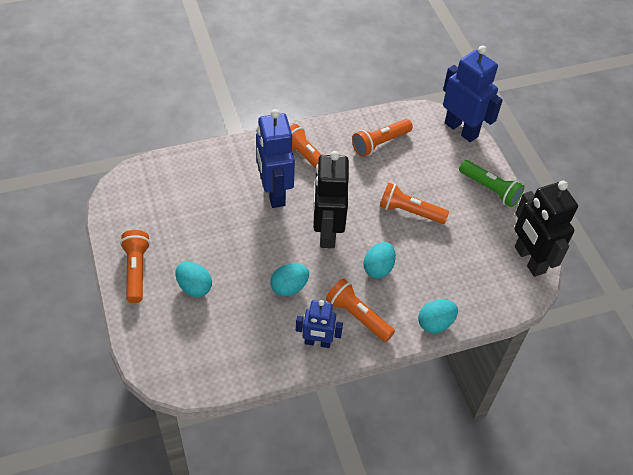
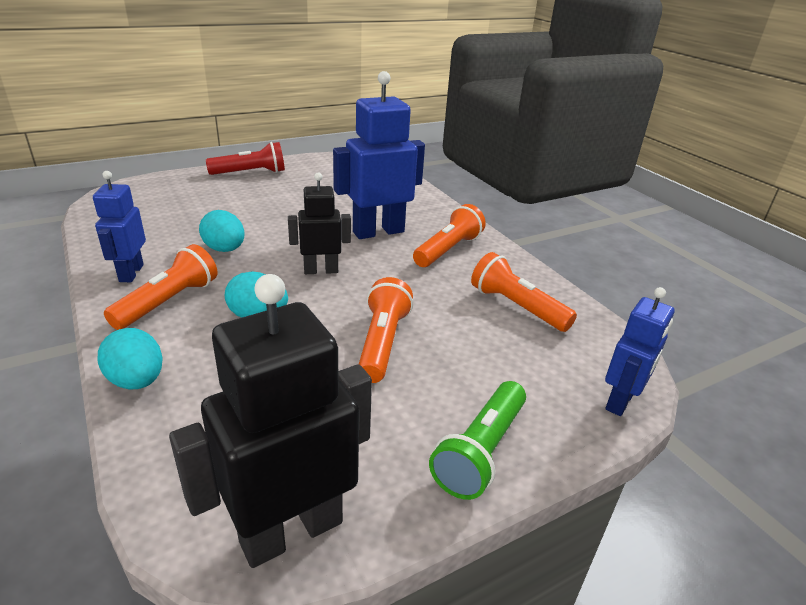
camera: 80 degrees right, 20 degrees down
(136, 271) = (250, 173): orange flashlight -> red flashlight
(194, 287) = (228, 198): turquoise egg -> none
(327, 232) = (321, 270): black robot -> black robot, size x0.59
(461, 129) = (620, 401): blue robot -> blue robot, size x0.59

